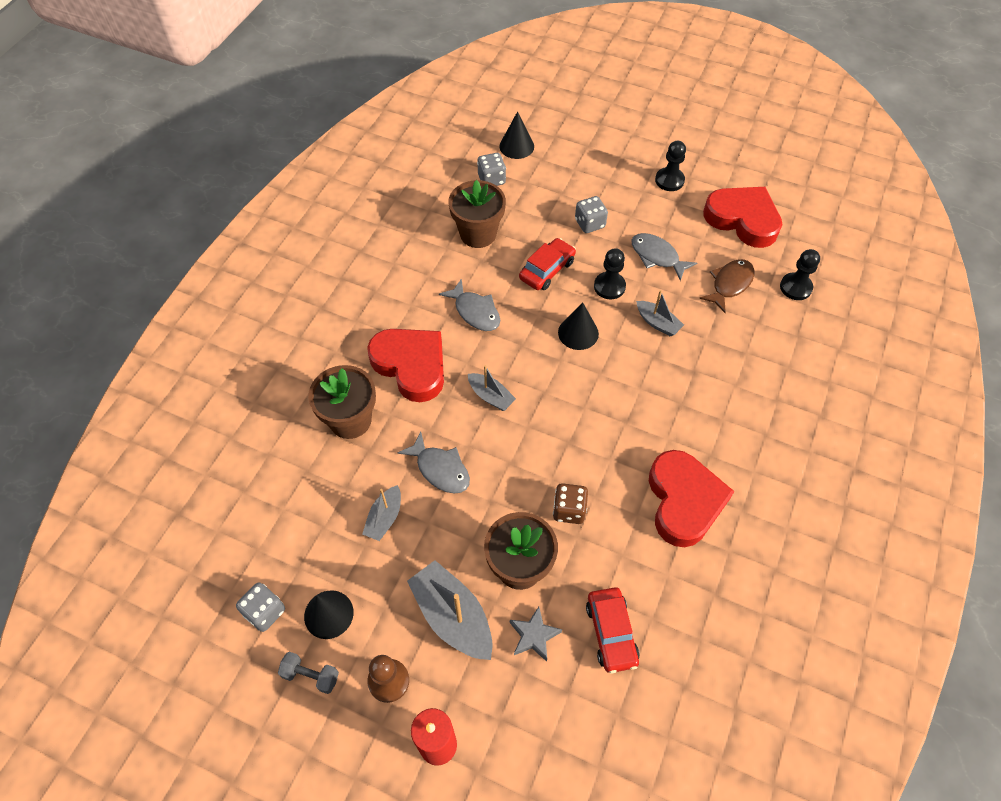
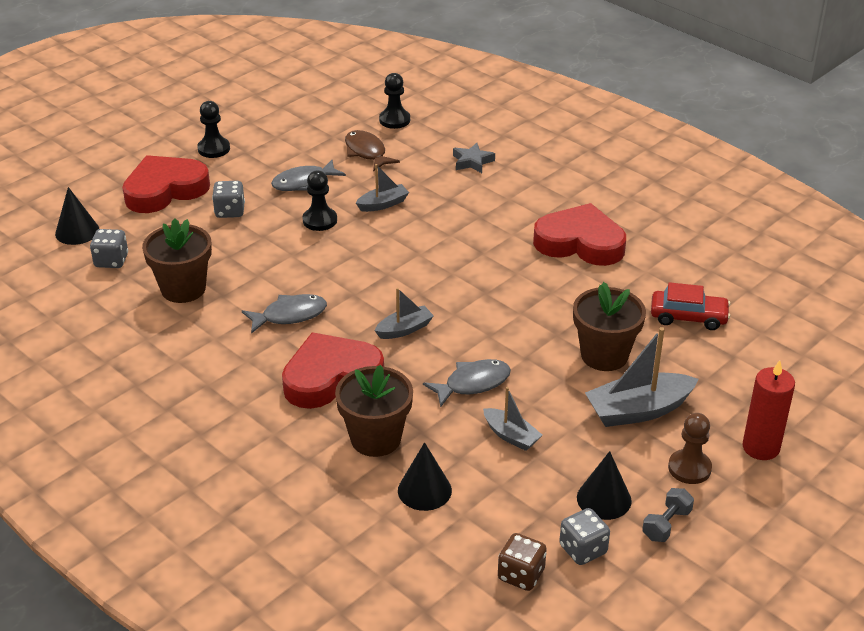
camera: 70 degrees left, 20 degrees down
(534, 635) = (675, 363): grey star -> grey star (472, 162)
(547, 270) = (269, 254): red car -> none
(569, 510) = (558, 310): brown dice -> brown dice (521, 575)
(578, 333) = (363, 254): black cone -> black cone (424, 490)
(743, 220) = (297, 123): red heart -> red heart (165, 190)

